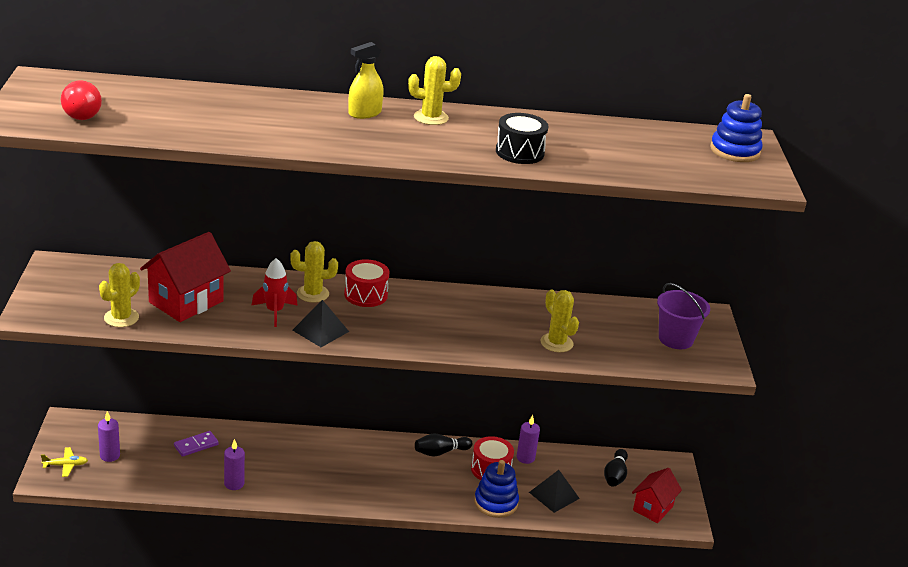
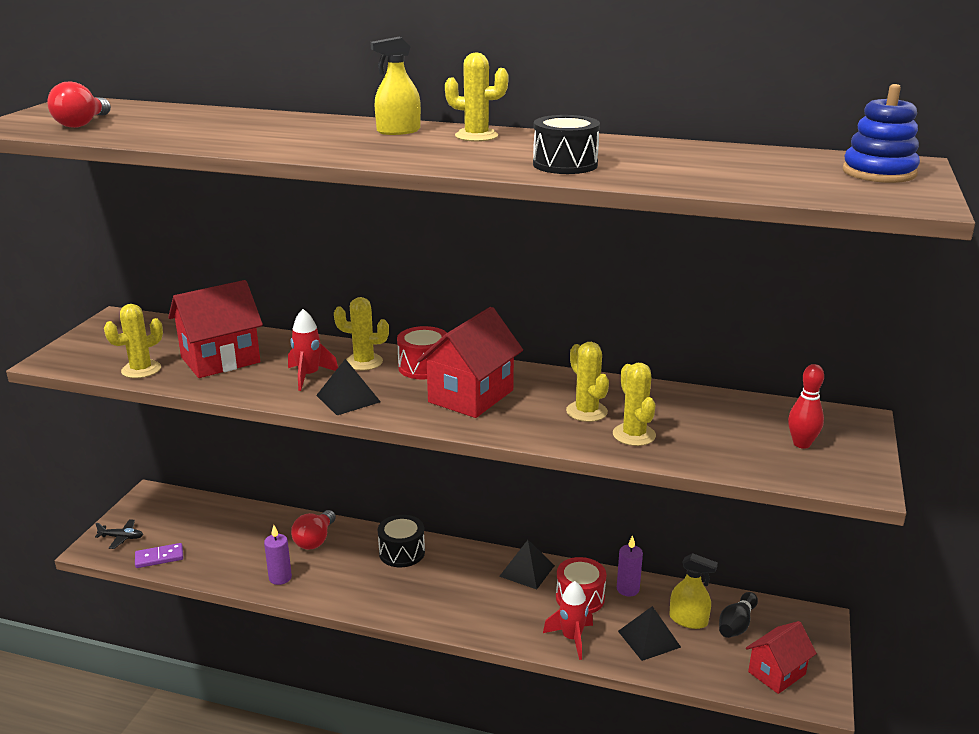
camera: 20 degrees right, 5 degrees down
(65, 465) = (121, 537): yellow plane -> black plane
(110, 455) = (170, 533): purple candle -> none
(196, 445) = (262, 532): purple domino -> purple domino (159, 557)
(247, 446) = (315, 540): none -> red light bulb
(329, 449) = (402, 552): none -> black drum
(418, 319) = (471, 396): none -> red house
(440, 452) = (527, 571): black bowling pin -> black pyramid
(496, 502) = (571, 638): blue stacking toy -> red rocket
(513, 326) = (586, 412): none -> yellow cactus
(579, 476) = (688, 620): none -> yellow spray bottle
(676, 339) = (801, 444): purple bucket -> red bowling pin

